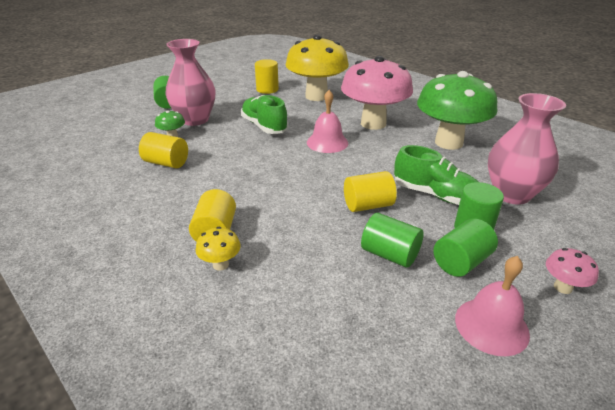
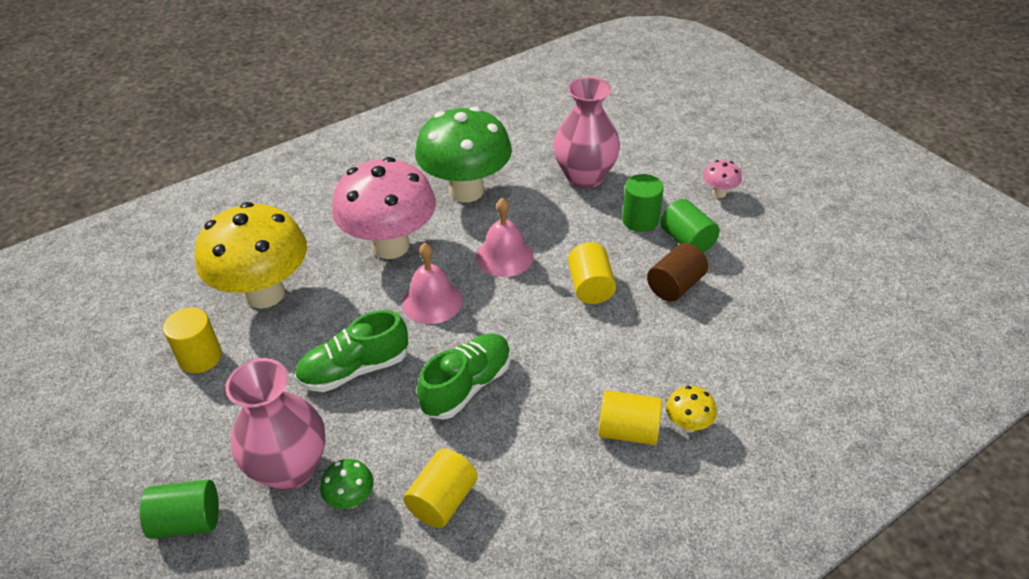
camera: 80 degrees left, 10 degrees up
(390, 254) = (675, 286): green cylinder -> brown cylinder
(435, 195) = (577, 230): green shoe -> green shoe (467, 386)
(491, 326) = (762, 245): pink bell -> pink bell (504, 256)

